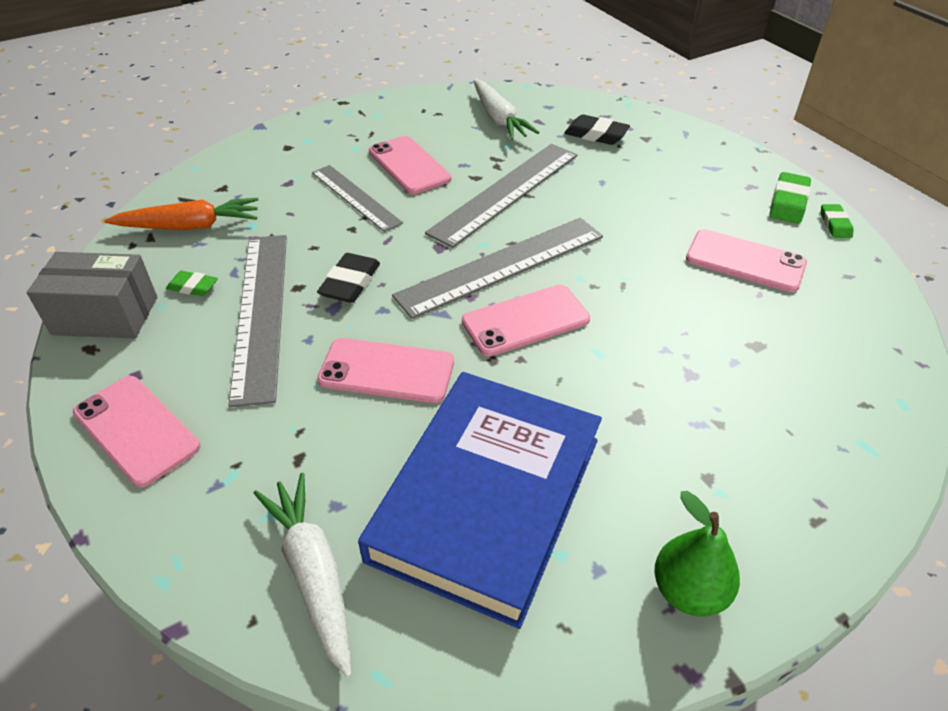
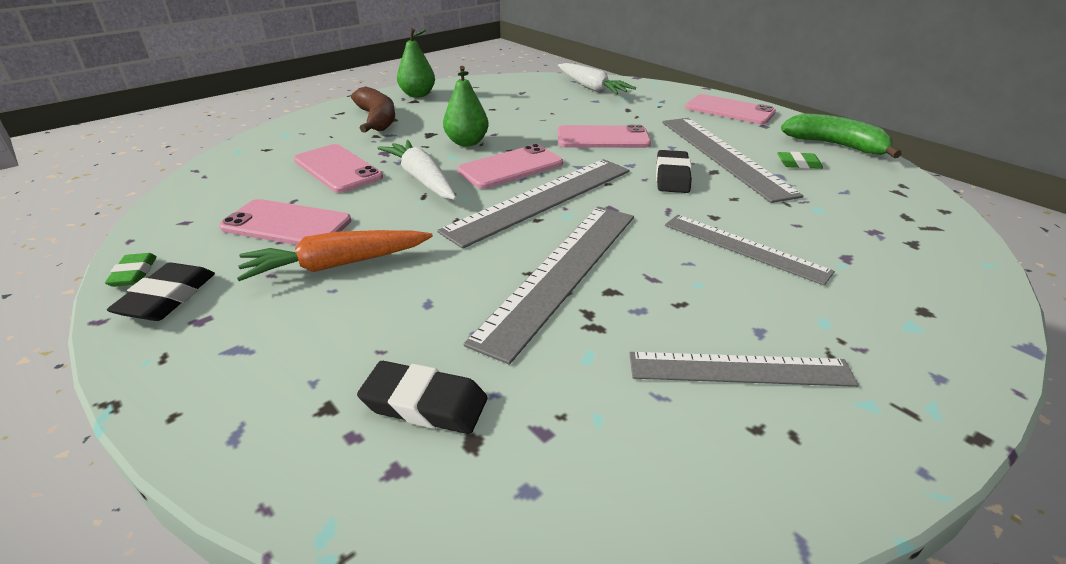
camera: 170 degrees right, 10 degrees down
(105, 315) = (835, 145): grey box -> green banana
(189, 226) = (878, 203): orange carrot -> orange carrot (337, 265)
(409, 165) = (716, 298): pink phone -> pink phone (338, 169)
(426, 132) = (740, 369): none -> grey ruler
(487, 497) = (518, 106): blue book -> none
(499, 119) = (625, 426): white carrot -> white carrot (422, 179)
(579, 384) = (467, 142): none -> green pear
(737, 479) = (377, 119): none -> brown banana
(788, 203) = (167, 298): green eraser -> black eraser

